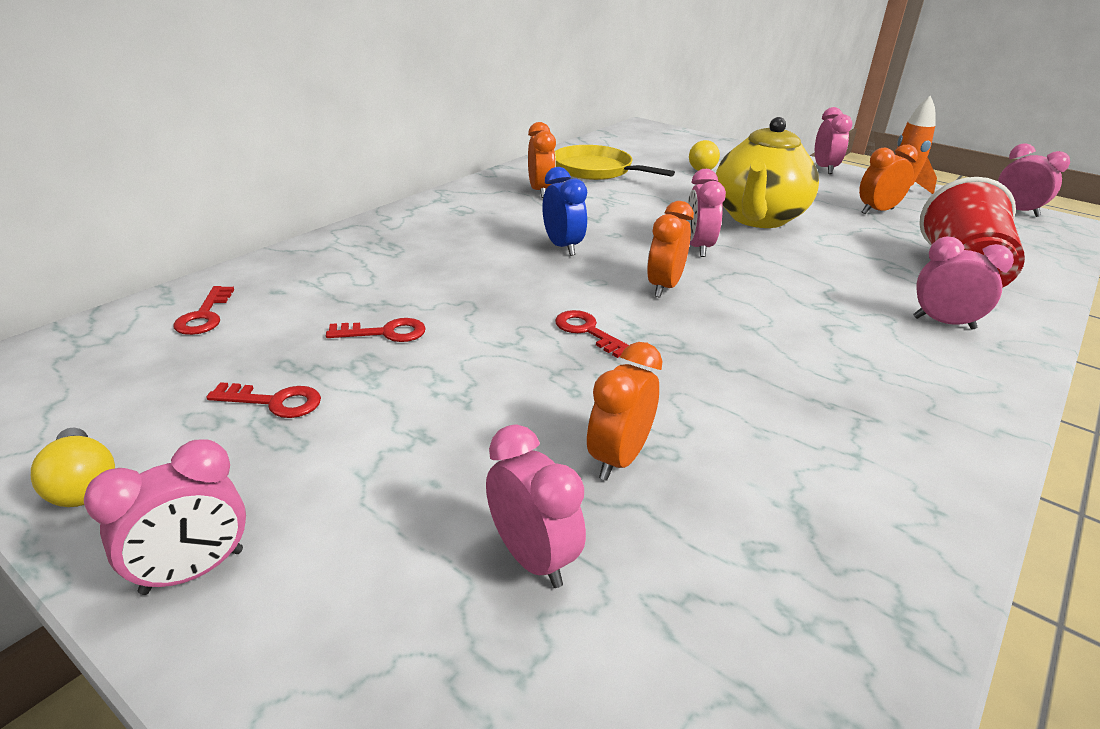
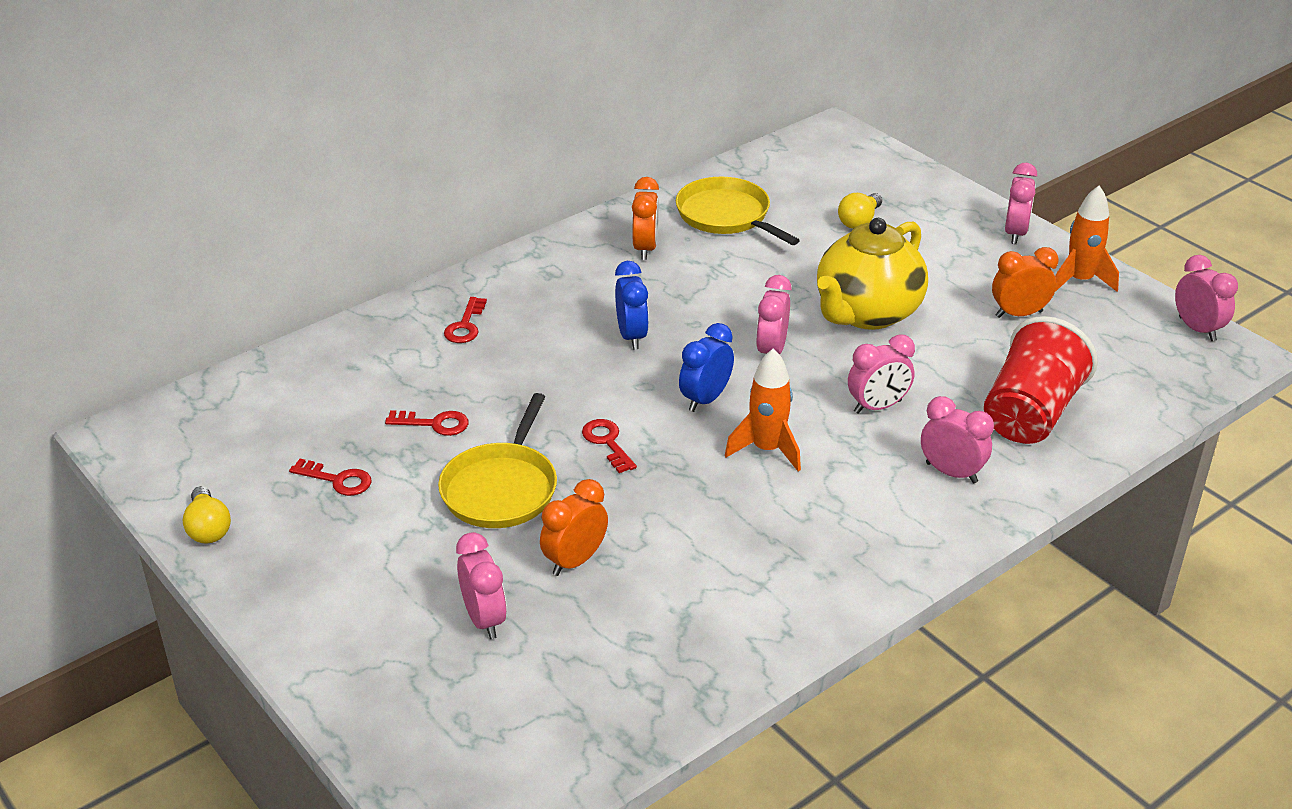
camera: 15 degrees right, 5 degrees up
(193, 572) = (276, 595): pink clock -> pink clock (877, 407)
(204, 316) = (291, 388): red key -> red key (465, 325)
(488, 388) = (501, 489): none -> yellow pan
(664, 287) = (705, 399): orange clock -> blue clock
(755, 322) = (767, 450): none -> orange rocket

